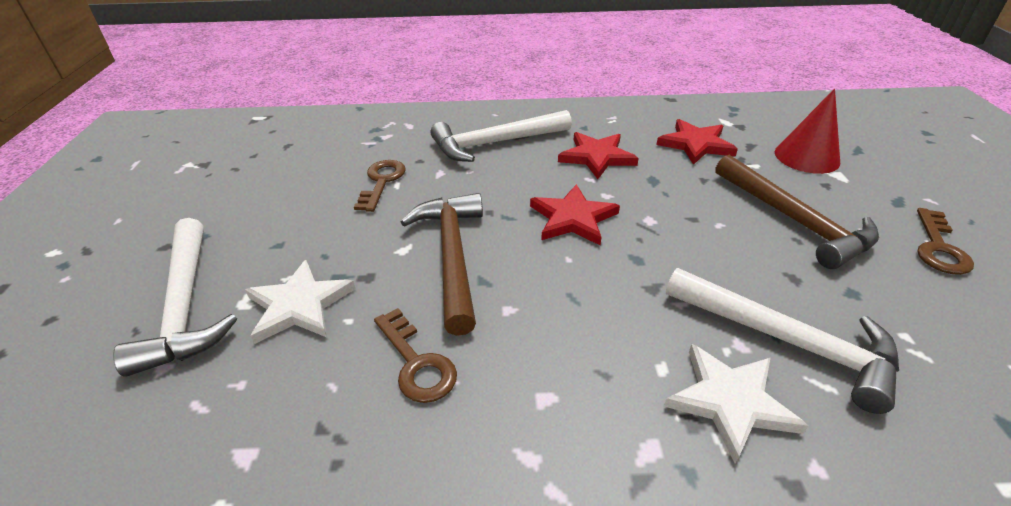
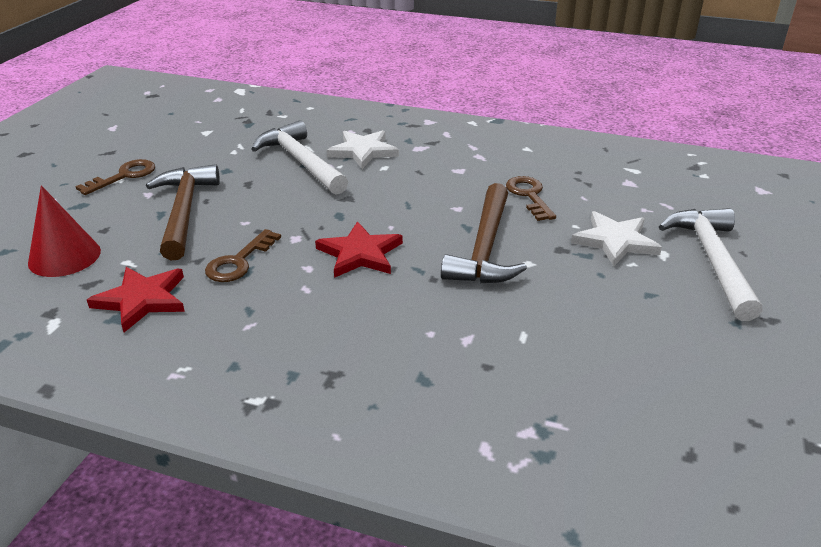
camera: 160 degrees left, 5 degrees down
(381, 182) = (541, 343): brown key -> brown key (239, 261)
(495, 143) = (374, 368): white hammer -> none
(597, 157) = (270, 312): red star -> none

